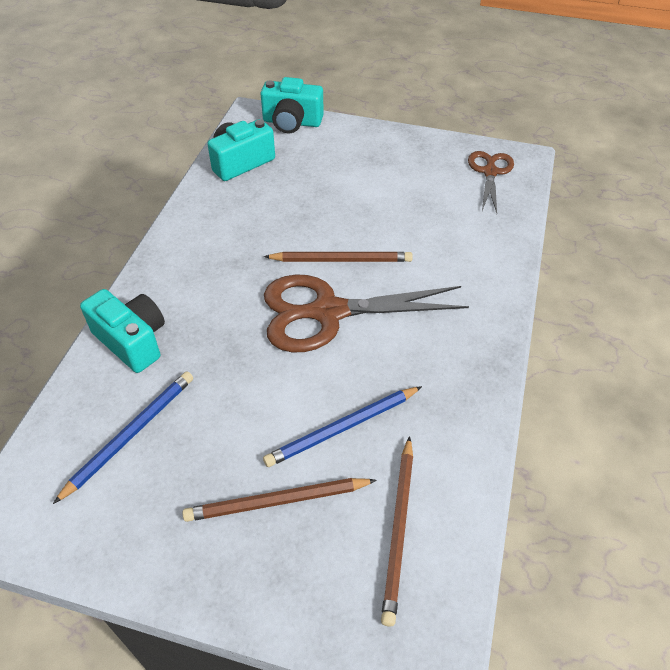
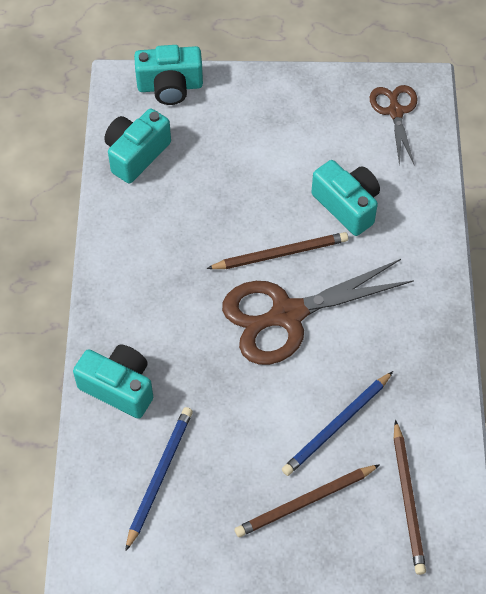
camera: 15 degrees left, 10 degrees up
(421, 234) = (347, 205): none -> turquoise camera

